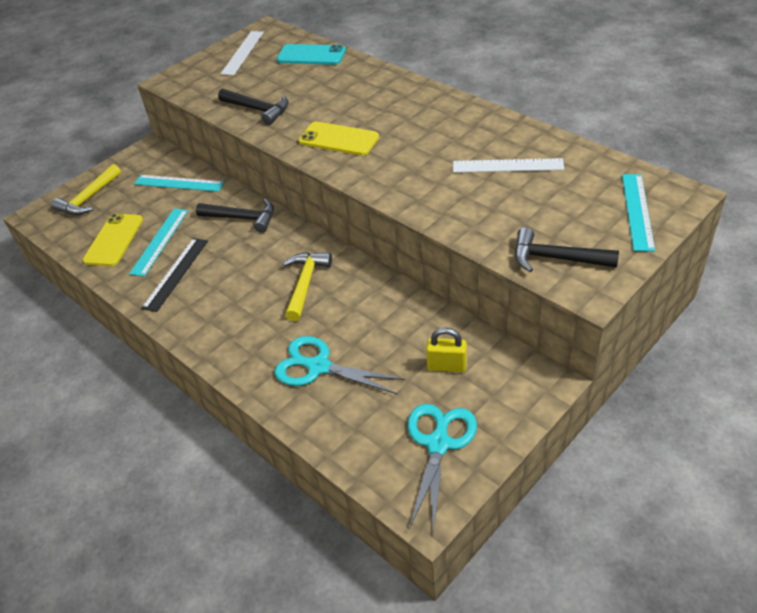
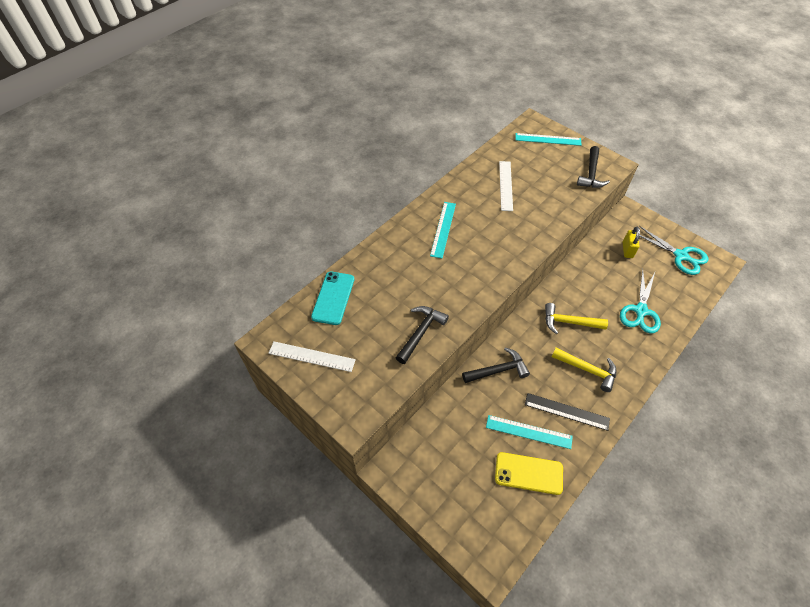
camera: 95 degrees left, 10 degrees up
(89, 198) = (467, 515): yellow hammer -> yellow hammer (587, 370)
(179, 183) = (448, 430): turquoise ruler -> turquoise ruler (443, 229)
(243, 218) = (498, 370): black hammer -> black hammer turned 60 degrees clockwise
(338, 139) = (470, 273): yellow phone -> none
(438, 444) = (680, 256): turquoise scissors -> turquoise scissors turned 150 degrees counterclockwise

